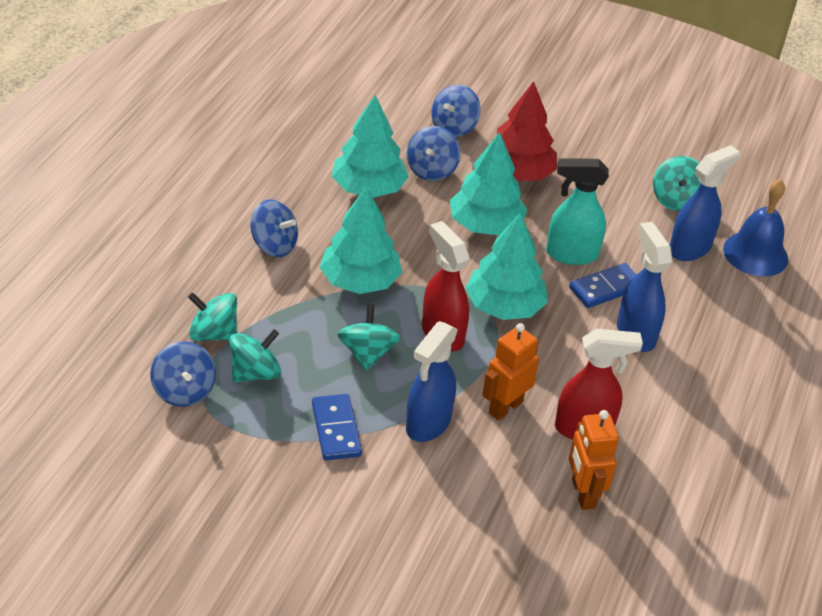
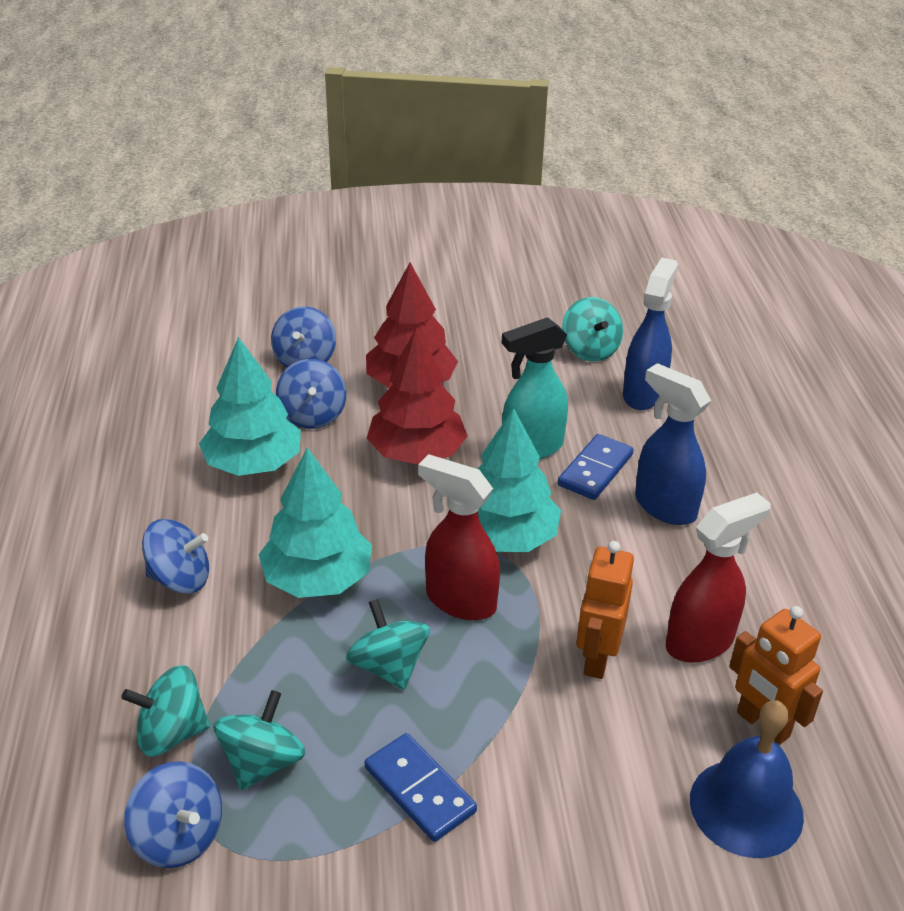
camera: 25 degrees left, 5 degrees down
(428, 424) = (525, 724): blue spray bottle -> none
(485, 225) = (417, 453): turquoise tree -> red tree
(755, 254) = (708, 374): blue bell -> blue bell (746, 807)

